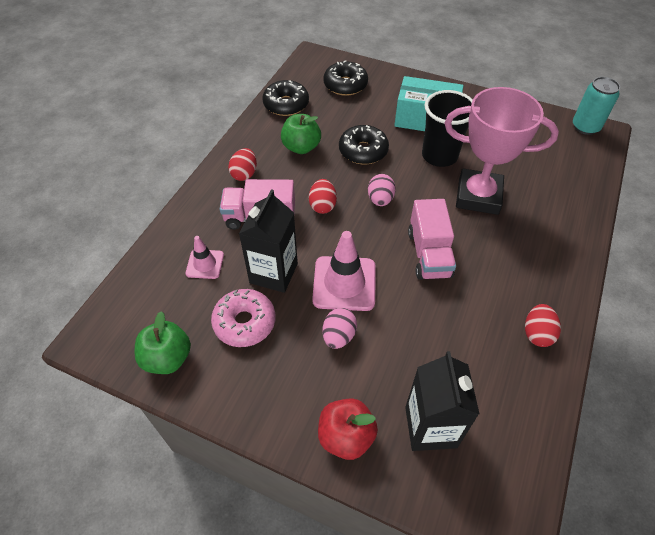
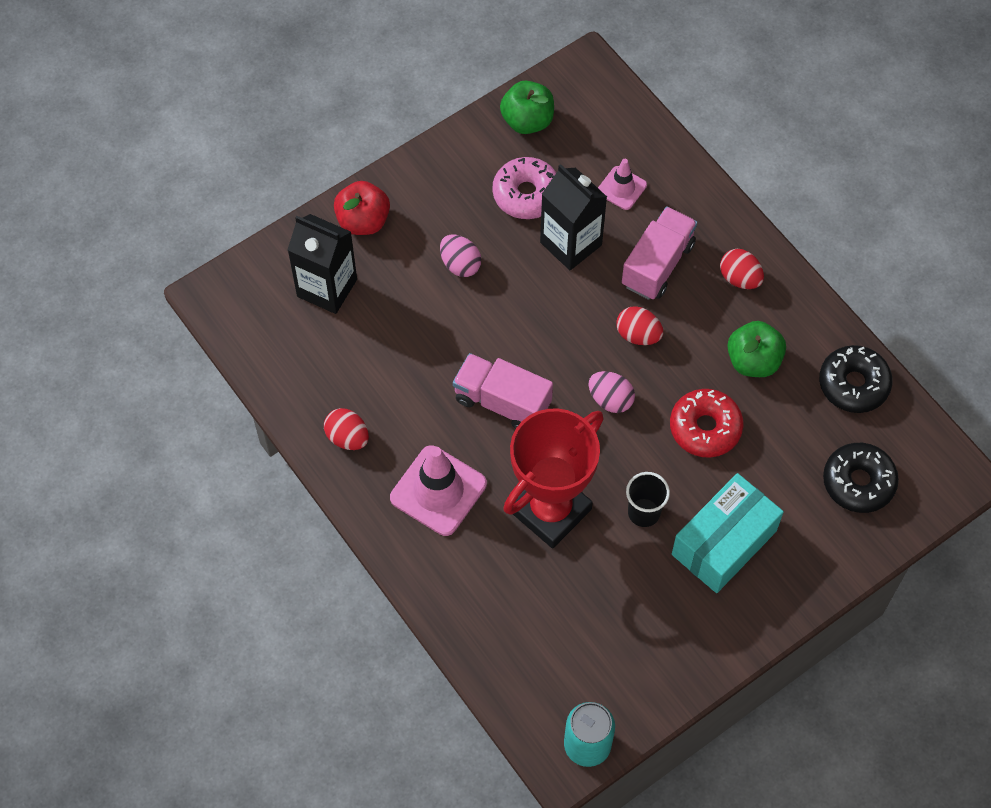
camera: 120 degrees right, 10 degrees up
(344, 283) = (517, 300): pink traffic cone -> pink traffic cone (438, 491)
(363, 151) = (705, 428): black donut -> red donut
(439, 156) = (644, 512): black cup -> black cup, size x0.60
(478, 196) = (550, 510): pink trophy -> red trophy

